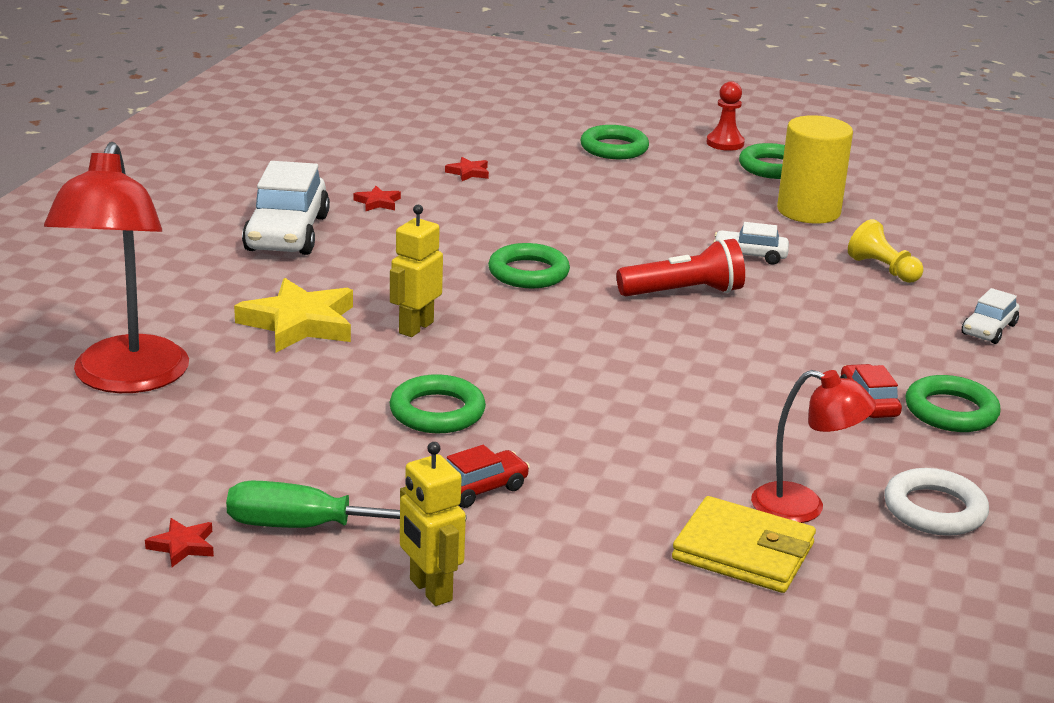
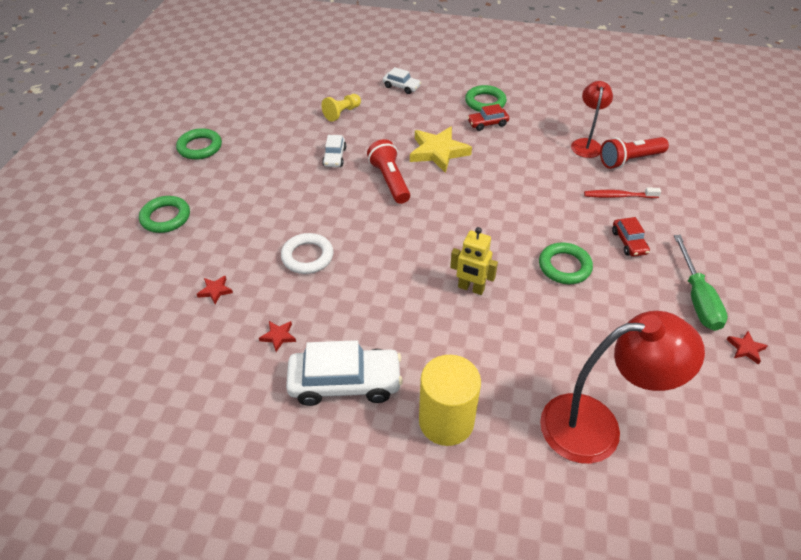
camera: 95 degrees left, 20 degrees up
(299, 323) = (485, 347): yellow star -> yellow star (438, 152)
(430, 590) = (718, 250): yellow robot -> none
(480, 489) = (629, 242): red car -> red car turned 150 degrees counterclockwise
(528, 273) = (380, 245): green ring -> none
(619, 508) = (618, 196): none -> red toothbrush
(725, 143) = (157, 167): red pawn -> none
(743, 552) = (629, 160): yellow wallet -> red flashlight
(808, 211) = (268, 135): yellow cylinder -> yellow cylinder (446, 421)
(934, 510) = (568, 111): white ring -> white ring (307, 256)

